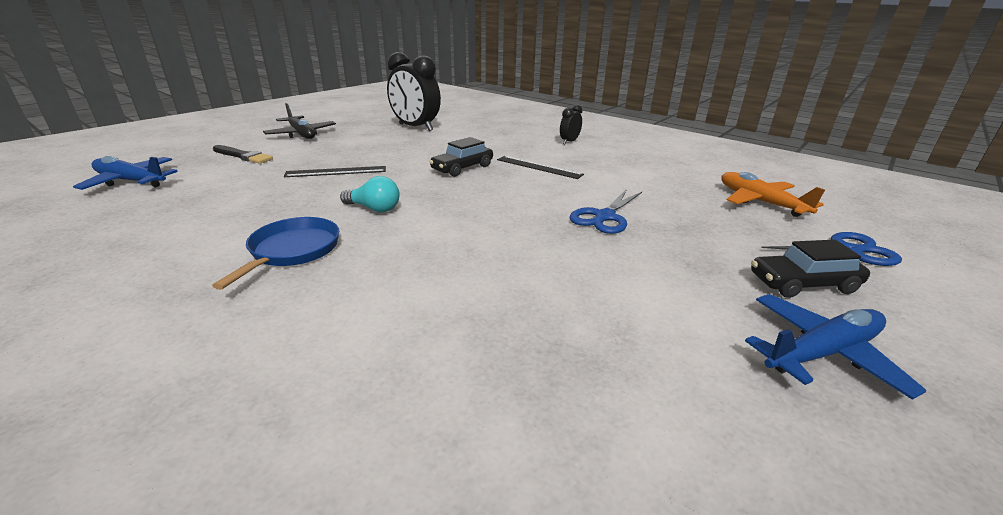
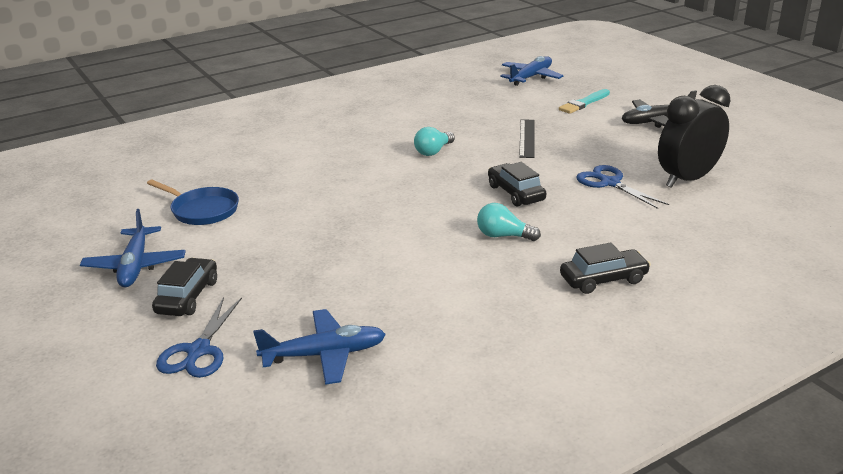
camera: 110 degrees right, 0 degrees up
(243, 156) = (584, 103): black brush -> turquoise brush
(292, 251) = (382, 128): blue pan -> blue pan (202, 210)
(539, 167) = (503, 236): black ruler -> turquoise light bulb
(569, 142) = (603, 279): black clock -> black car
(604, 217) = (356, 243): blue scissors -> blue scissors (610, 183)
(760, 202) = (324, 355): orange plane -> blue plane

